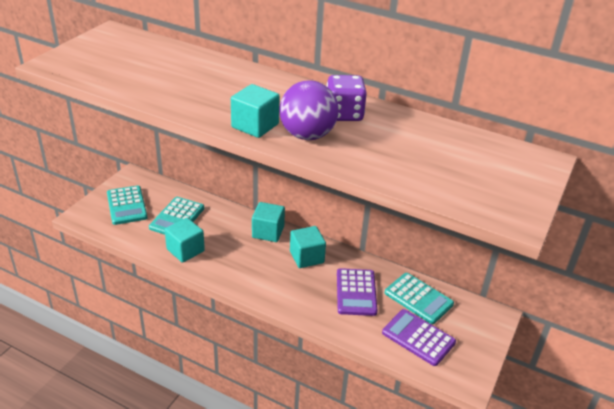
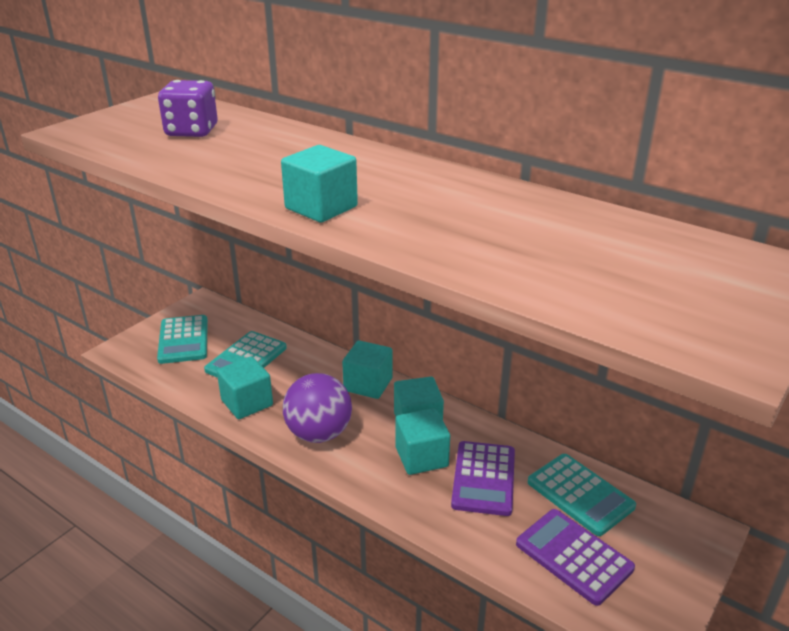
camera: 10 degrees right, 5 degrees down
(307, 135) = (397, 222): purple ball -> purple ball (319, 433)
(313, 281) = (421, 457): none -> turquoise cube
(344, 114) = (461, 197): purple dice -> purple dice (192, 131)

